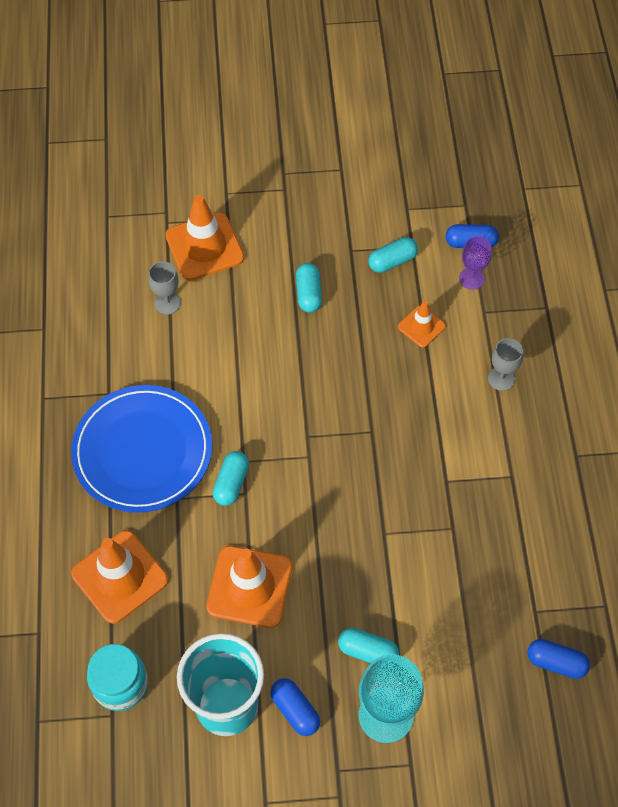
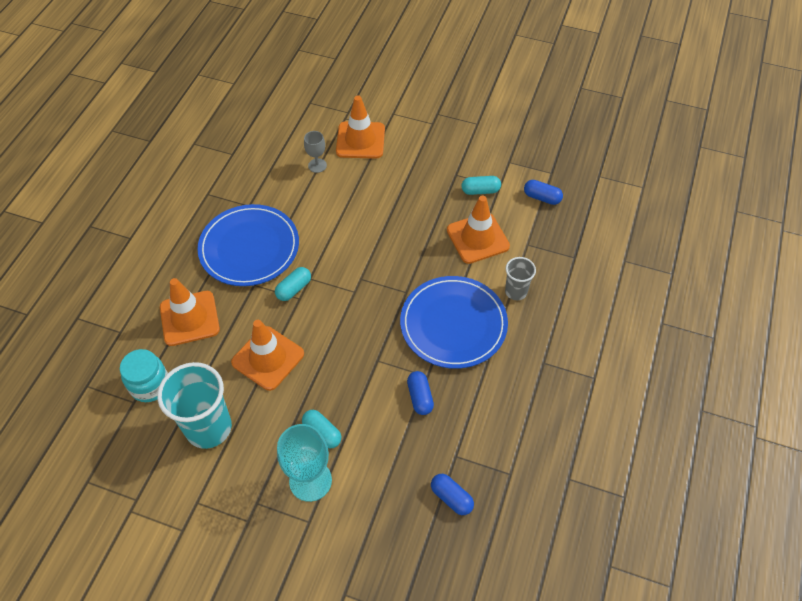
camera: 25 degrees right, 5 degrees down
(295, 710) = (251, 450): blue capsule -> blue capsule (420, 397)
(308, 294) = (412, 191): turquoise capsule -> none
(421, 326) = (477, 238): orange traffic cone -> orange traffic cone, size x1.84
(449, 450) = (453, 324): none -> blue plate
(471, 278) = (530, 220): purple goblet -> none
(501, 379) = (516, 291): grey goblet -> grey cup

